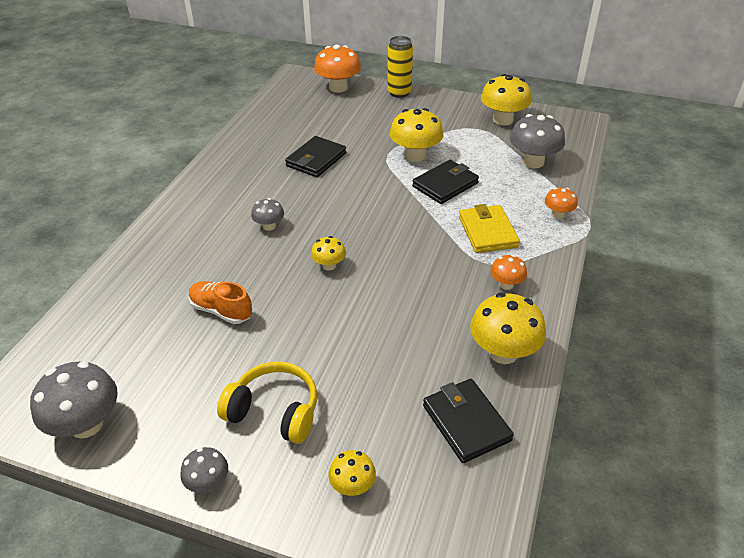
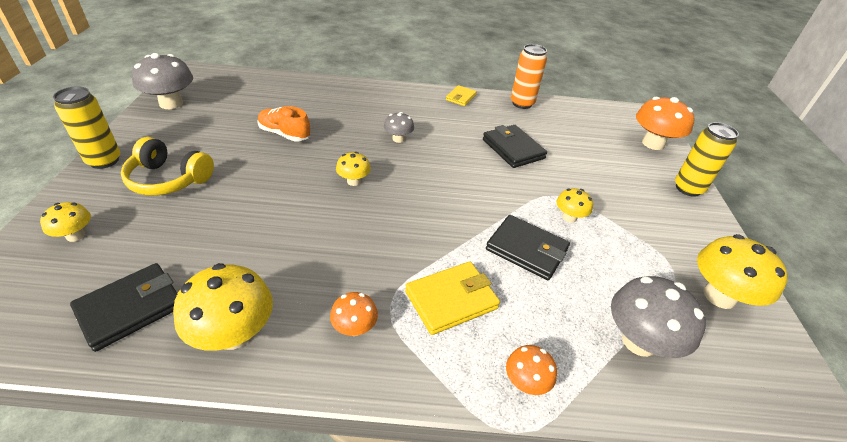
camera: 70 degrees right, 0 degrees up
(208, 483) = (104, 161): grey mushroom -> yellow can
(210, 170) = (461, 97): none -> yellow wallet
(221, 311) = (284, 134): orange shoe -> orange shoe turned 75 degrees counterclockwise
(243, 135) = (522, 103): none -> orange can
(274, 411) = (169, 179): yellow headphones -> yellow headphones turned 105 degrees clockwise
(316, 160) = (513, 149): black wallet -> black wallet turned 45 degrees clockwise
(415, 155) = (569, 217): yellow mushroom -> yellow mushroom, size x0.54

